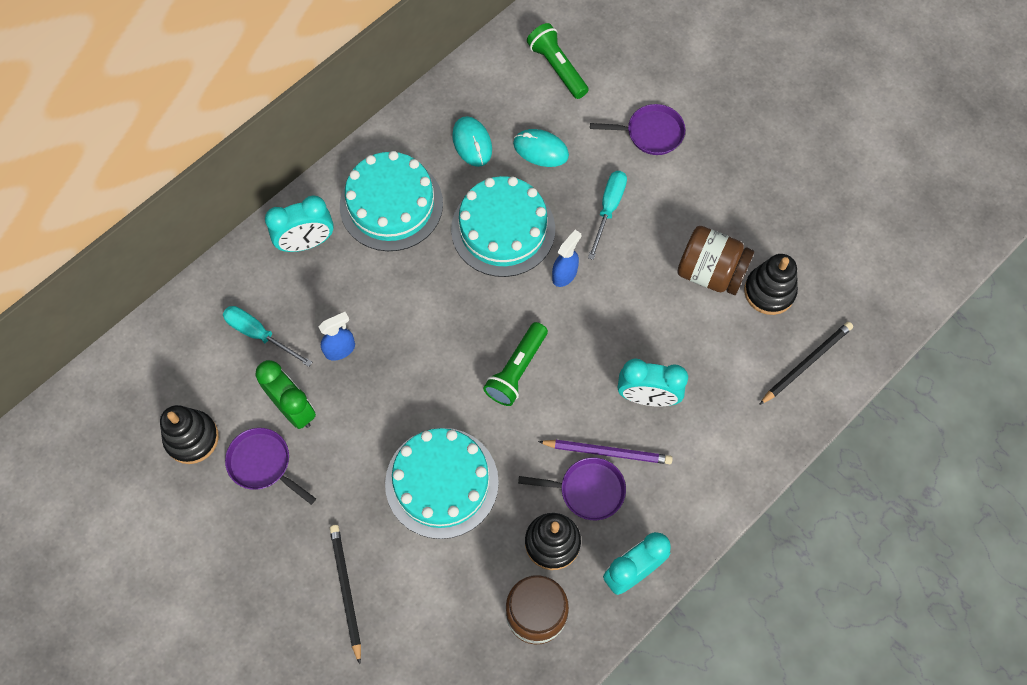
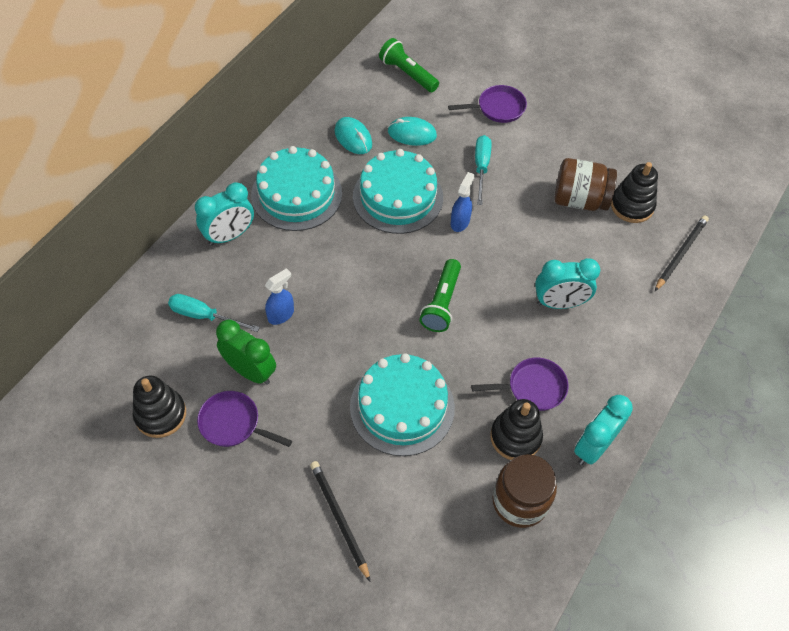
camera: 15 degrees left, 10 degrees down
(607, 452) = (540, 353): purple pencil -> none

